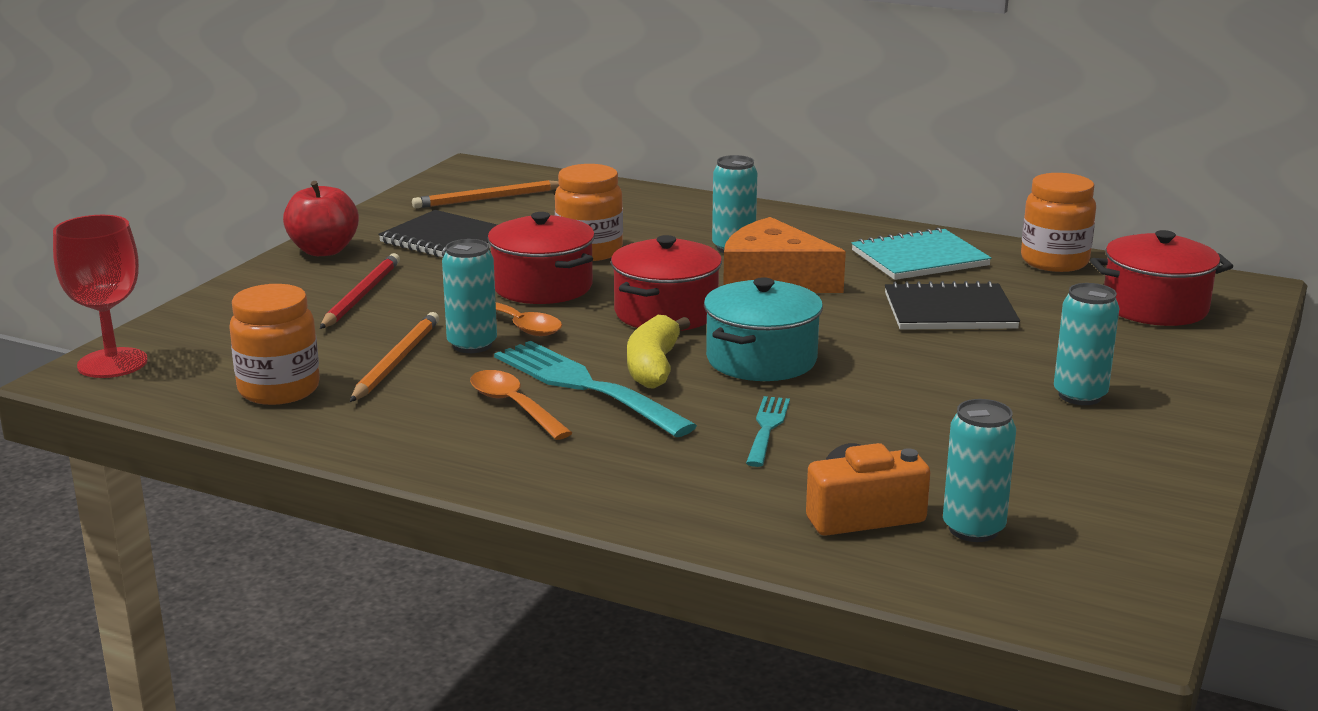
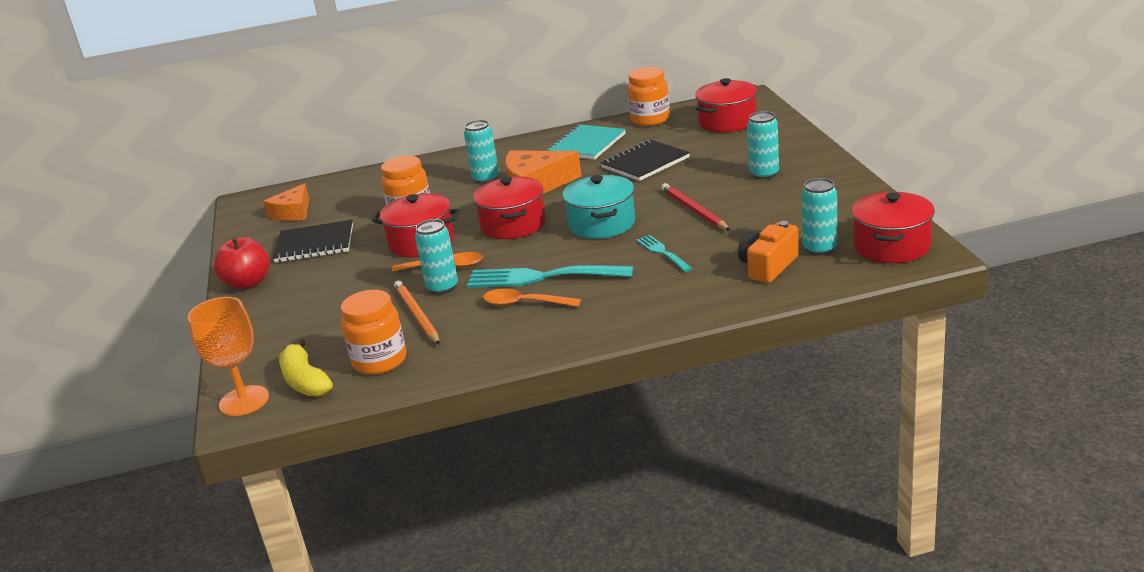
camera: 35 degrees left, 5 degrees up
(112, 363) = (244, 401): red goblet -> orange goblet
(361, 295) = (324, 294): red pencil -> red pencil (694, 210)
(488, 199) = (293, 212): orange pencil -> orange cheese
(653, 367) = (557, 252): yellow banana -> yellow banana (305, 381)
(1083, 581) = (892, 246): none -> red pot

